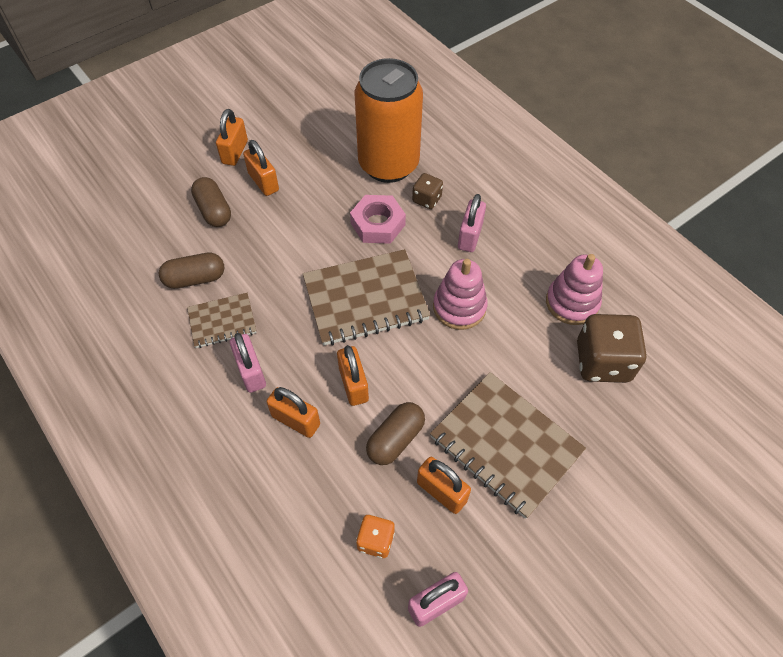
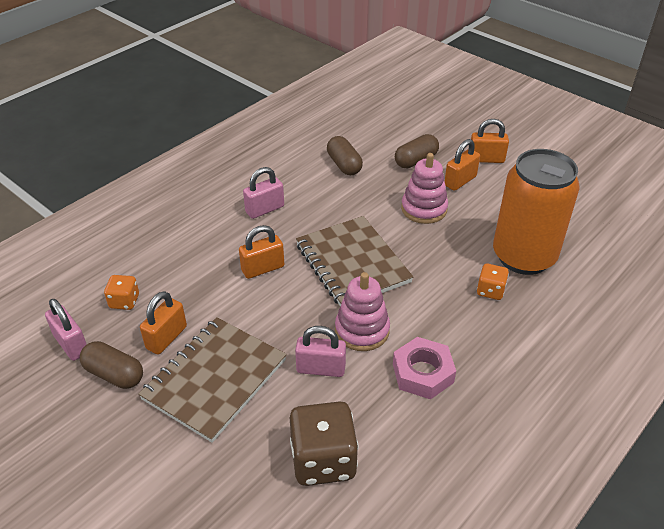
camera: 80 degrees right, 15 degrees down
(222, 322) = (307, 186): brown notebook -> none
(296, 420) = (225, 241): orange padlock -> none
(377, 224) = (443, 259): pink nut -> pink nut (422, 373)
(395, 439) = (213, 302): brown capsule -> brown capsule (114, 374)
(427, 199) = (490, 291): brown dice -> orange dice
(470, 236) = (455, 330): pink padlock -> pink padlock (321, 368)
(572, 303) = (395, 427): pink stacking toy -> pink stacking toy (424, 209)

